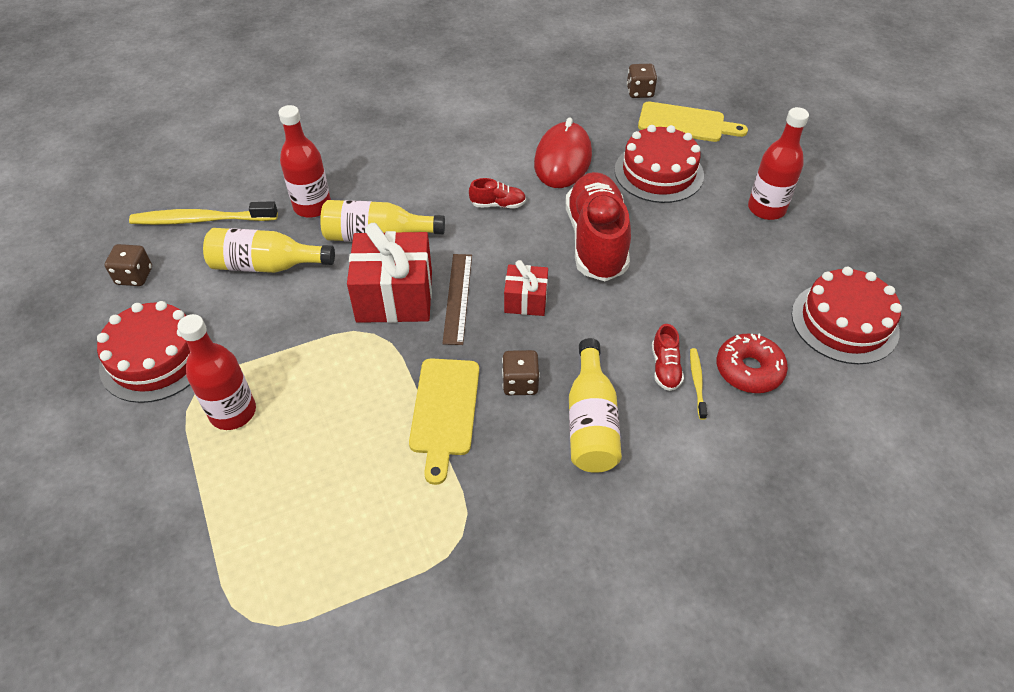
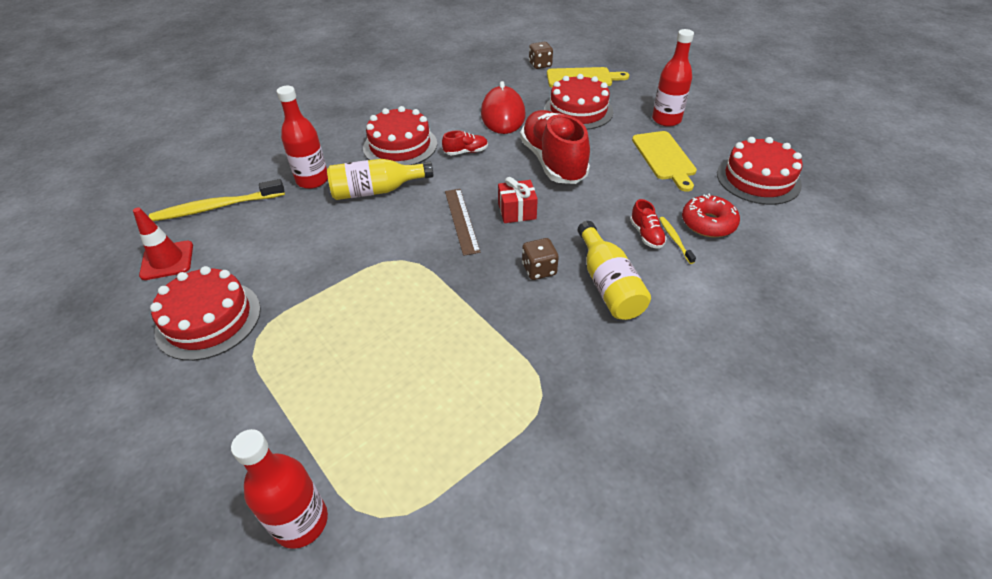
camera: 15 degrees left, 5 degrees down
(134, 276) = (167, 260): brown dice -> red traffic cone
(233, 412) = (298, 346): red bottle -> red bottle (301, 522)
(266, 265) = (287, 229): yellow bottle -> none
(394, 296) = (408, 230): red gift -> none
(425, 179) = (400, 146): none -> red cake
(445, 411) = (486, 303): yellow cutting board -> yellow cutting board (664, 158)

